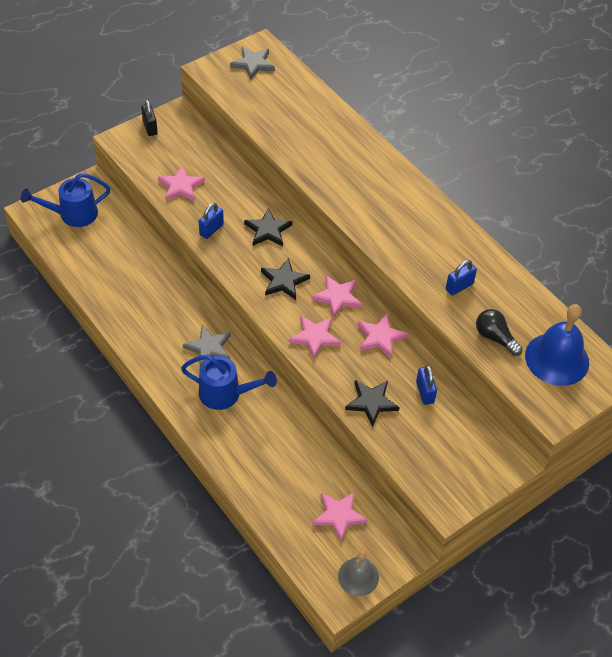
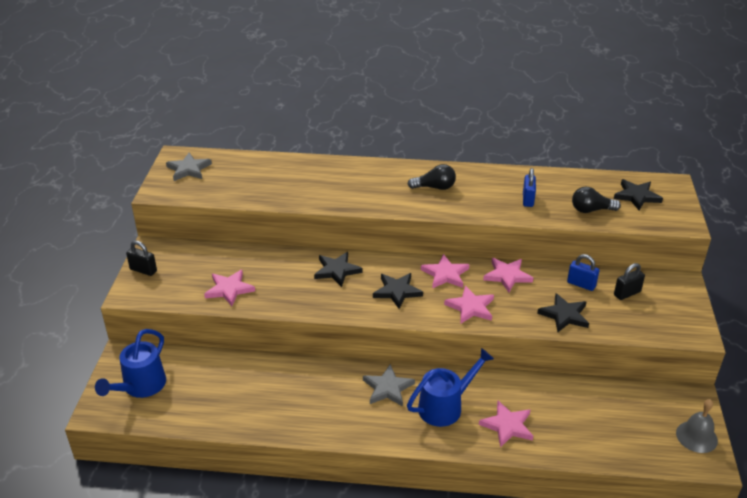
camera: 45 degrees left, 15 degrees down
(211, 229) = (296, 299): blue padlock -> none
(339, 515) = (628, 412): pink star -> pink star (507, 426)
(403, 217) = (434, 187): none -> black light bulb
(448, 430) = (627, 293): none -> black padlock
(557, 359) = (636, 196): blue bell -> black star

